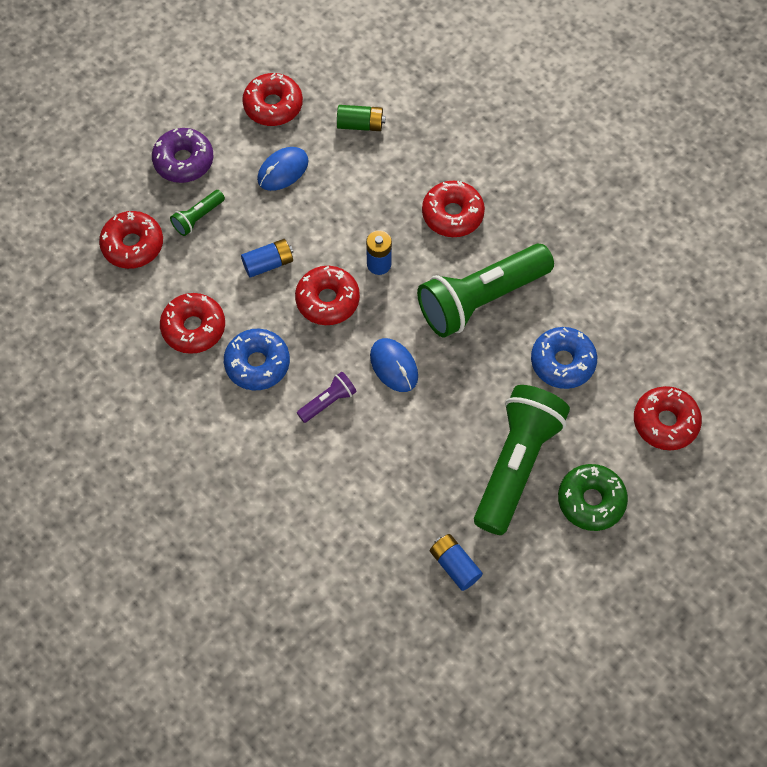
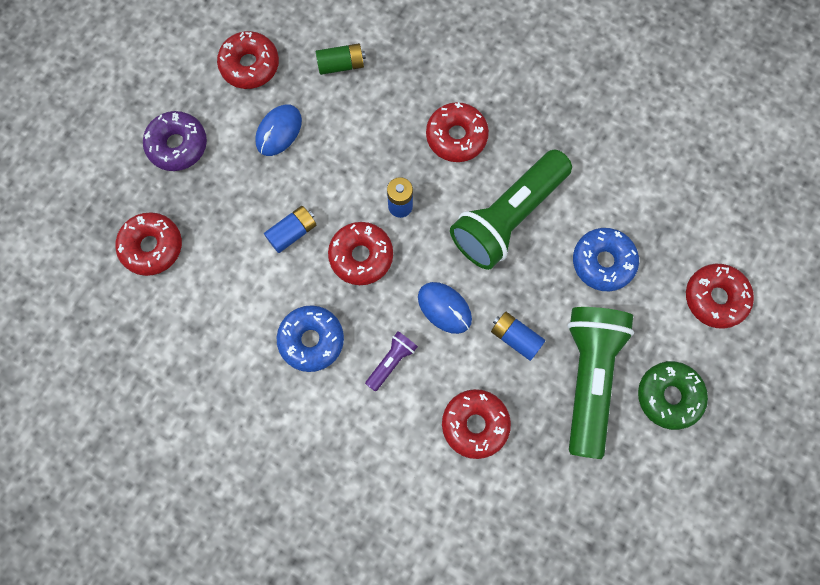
camera: 15 degrees left, 10 degrees up
(194, 328) = (238, 319): red donut -> red donut (475, 424)
(198, 218) = (209, 202): green flashlight -> none
(454, 565) = (560, 497): blue battery -> blue battery (515, 338)

